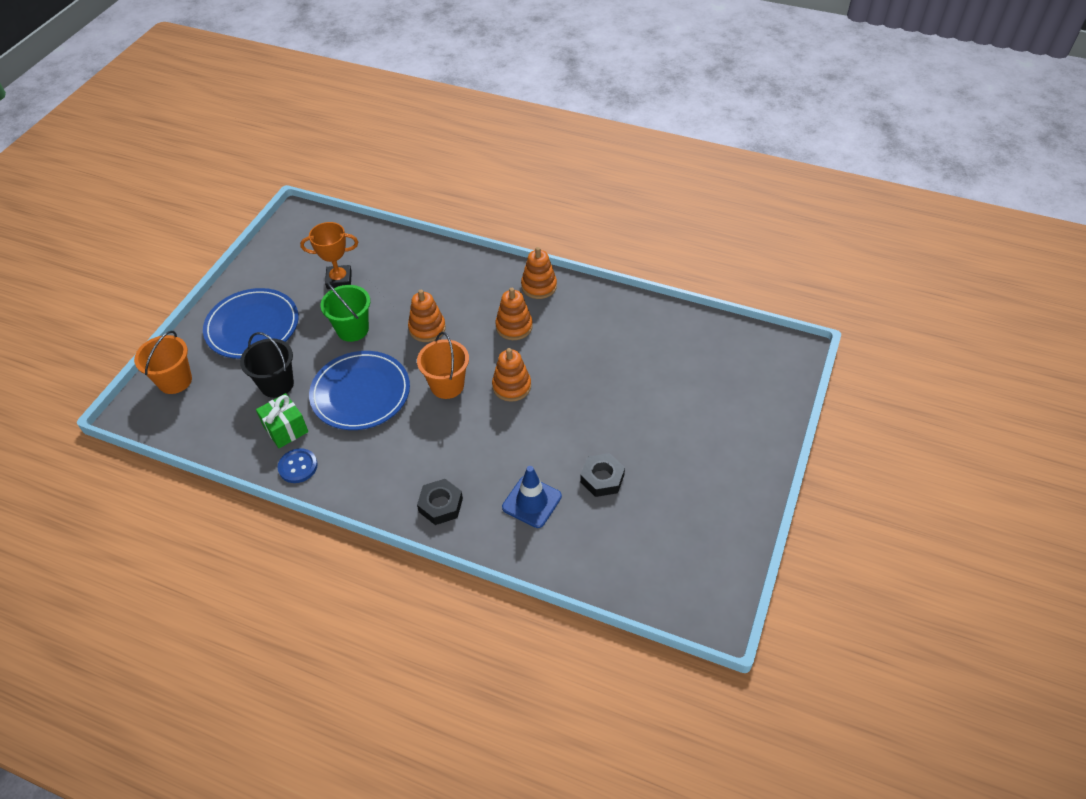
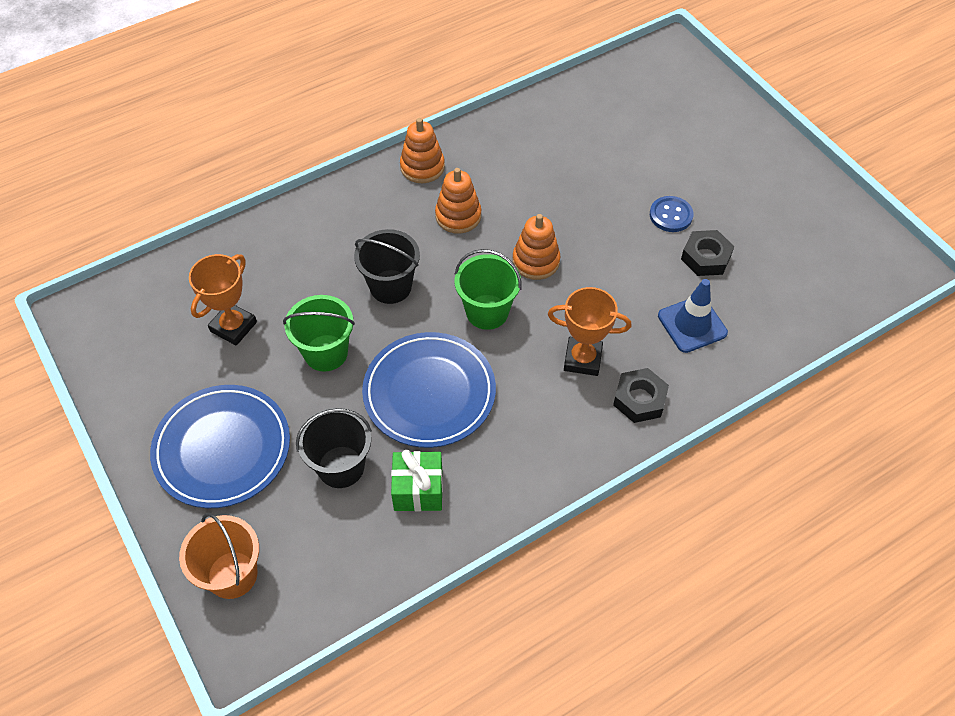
camera: 55 degrees left, 5 degrees up
(298, 466) = (484, 504): blue button -> blue button (671, 215)
(427, 328) = (390, 287): orange stacking toy -> black bucket
(447, 385) = (487, 312): orange bucket -> green bucket
(449, 456) = (582, 359): none -> orange trophy

